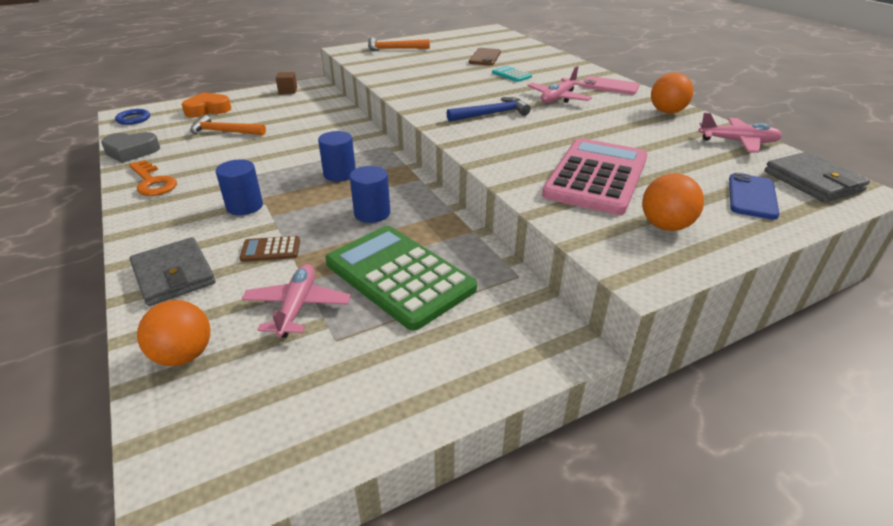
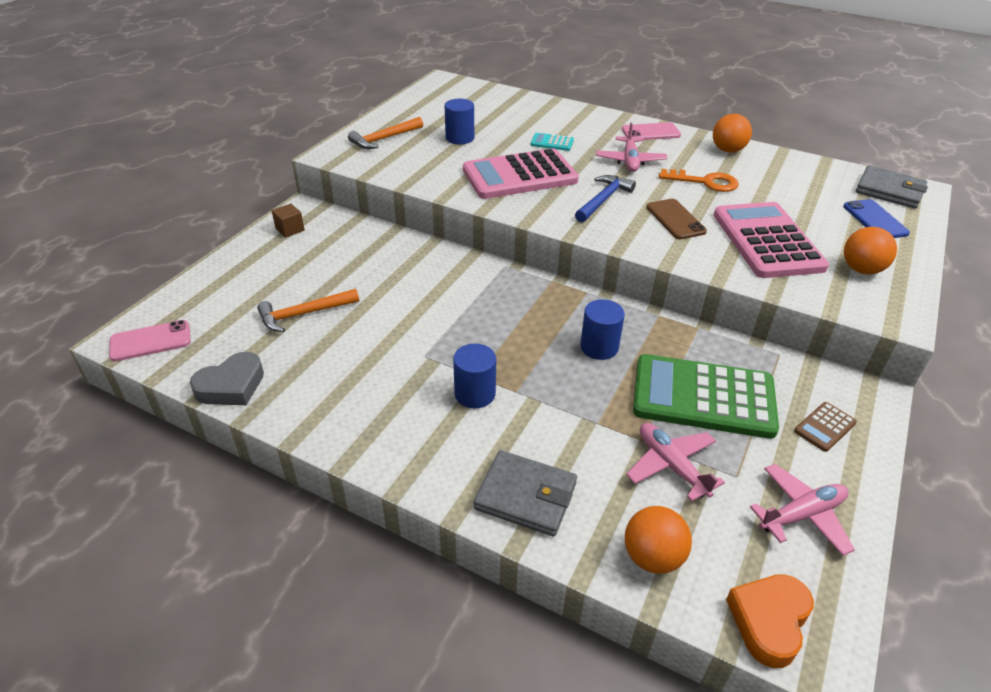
camera: 35 degrees left, 5 degrees up
(133, 119) = (150, 341): blue ring -> pink phone
(153, 182) = (329, 412): orange key -> orange key (705, 182)
(208, 110) = (231, 291): orange heart -> orange heart (769, 621)
(270, 250) = (570, 426): brown calculator -> brown calculator (825, 427)
(339, 174) = (509, 317): blue cylinder -> blue cylinder (460, 138)
(451, 86) = (519, 176): none -> pink calculator
(485, 57) = (495, 125): brown phone -> brown phone (675, 219)
(738, 142) = (808, 167): pink plane -> pink plane (801, 515)

